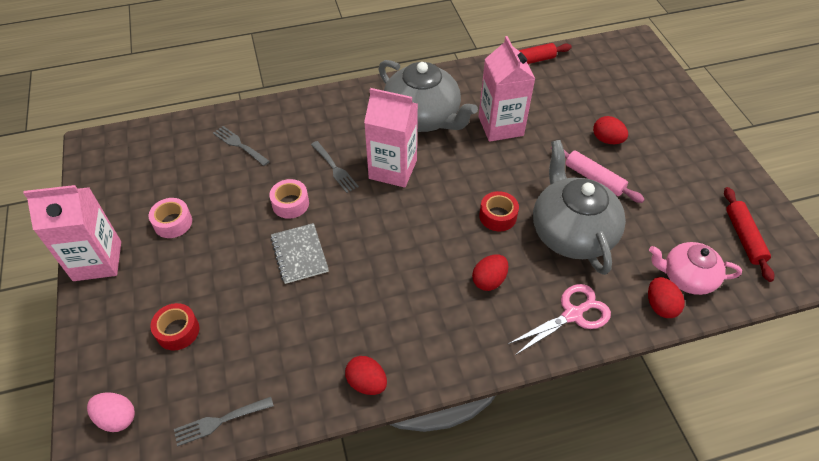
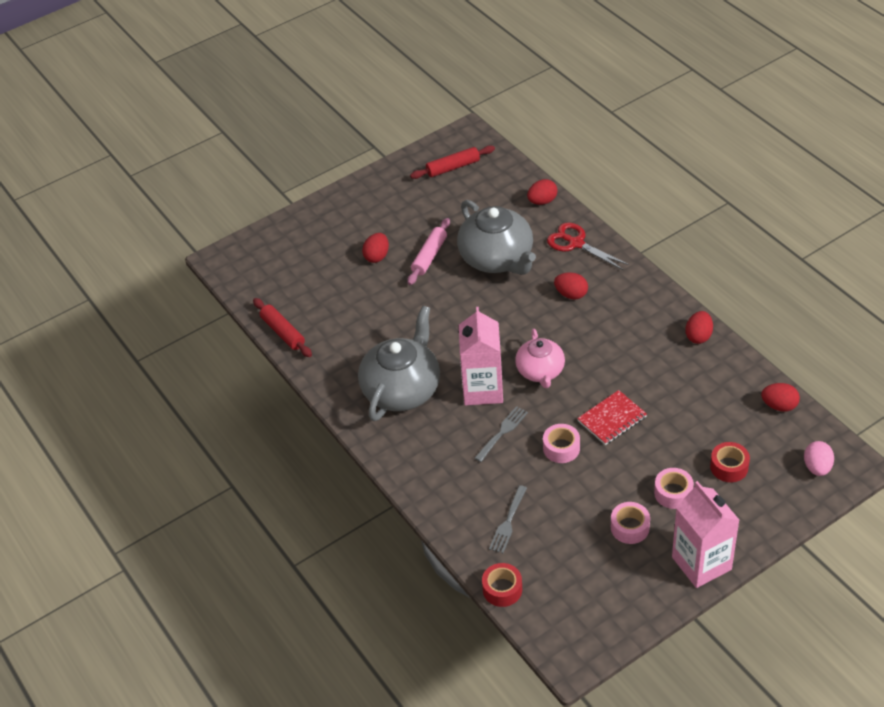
camera: 105 degrees left, 5 degrees down
(183, 270) = (673, 493): none -> pink tape
(219, 421) = (779, 406): grey fork -> red egg
(299, 254) = (612, 419): grey notebook -> red notebook
(498, 216) = (502, 305): red tape -> red tape (502, 589)
(500, 126) = (390, 330): pink carton -> none
(571, 232) = (497, 258): grey teapot -> grey teapot turned 90 degrees counterclockwise
(572, 314) = (576, 243): pink scissors -> red scissors
(687, 277) = (508, 191): pink teapot -> pink teapot (540, 371)

